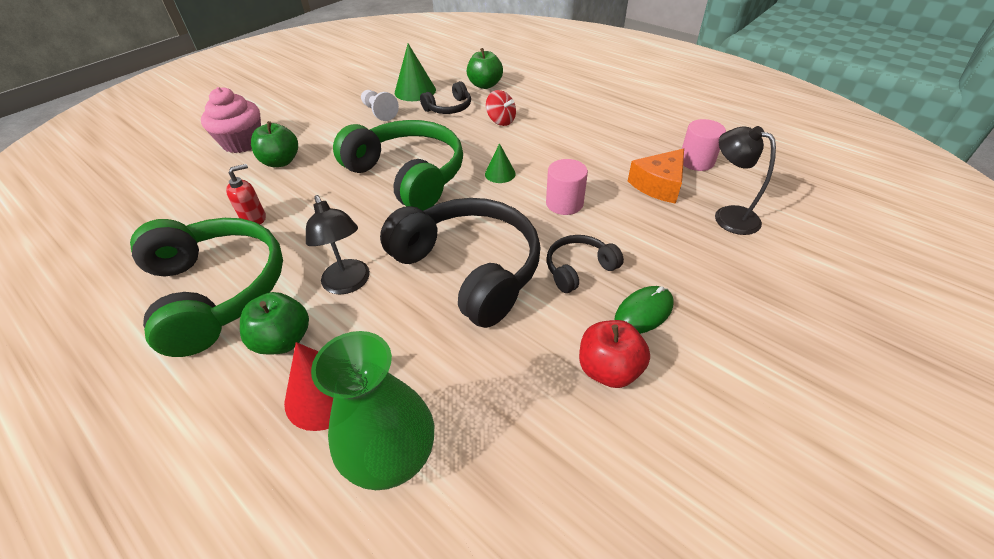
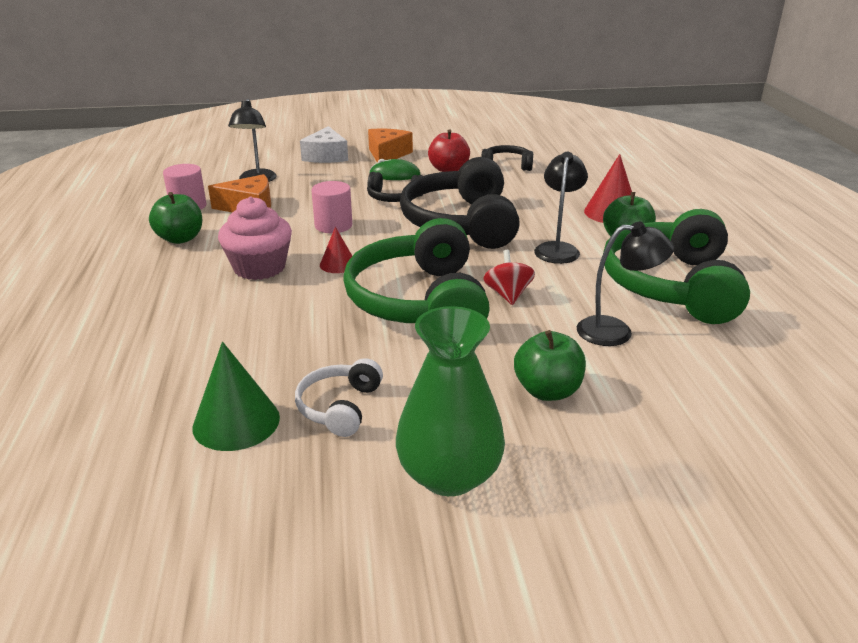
camera: 140 degrees left, 15 degrees down
(242, 142) = (589, 461): pink cupcake -> pink cupcake (259, 268)
(254, 218) = (616, 331): red soap dispenser -> black lamp
(379, 112) = (340, 407): white pawn -> white headphones
(390, 453) = (588, 187): green vase -> green vase (449, 475)
(449, 108) = (250, 361): black headphones -> black headphones (507, 165)
(485, 85) = (142, 374): green apple -> green apple (180, 238)
(500, 173) = (338, 264): green cone -> red cone
(501, 121) = (235, 311): red spinning top -> red spinning top (508, 295)
(728, 356) = (387, 154): none -> orange cheese
(771, 300) = (326, 156): none -> white cheese

